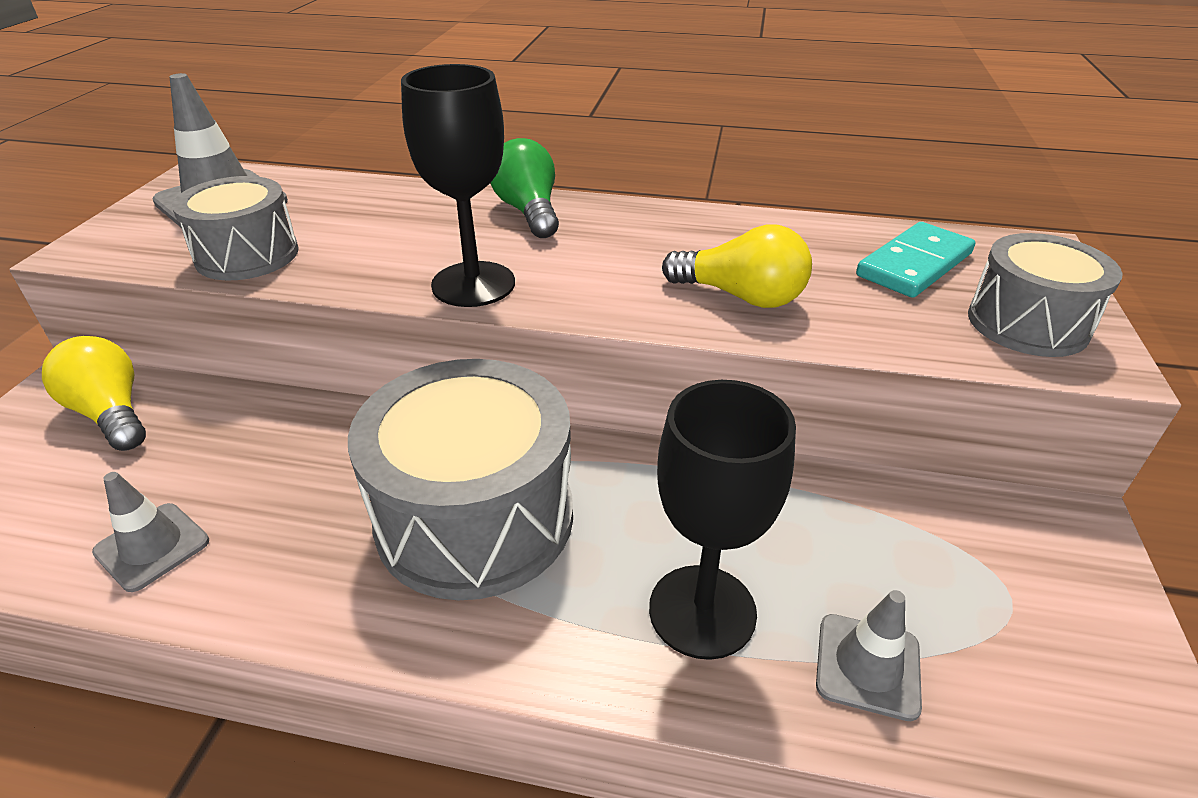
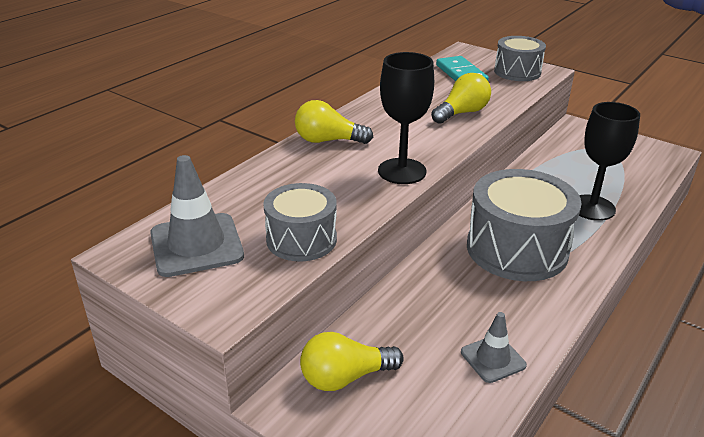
camera: 65 degrees left, 5 degrees down
(528, 211) = (328, 140): green light bulb -> yellow light bulb
(867, 666) = (626, 184): grey traffic cone -> none

